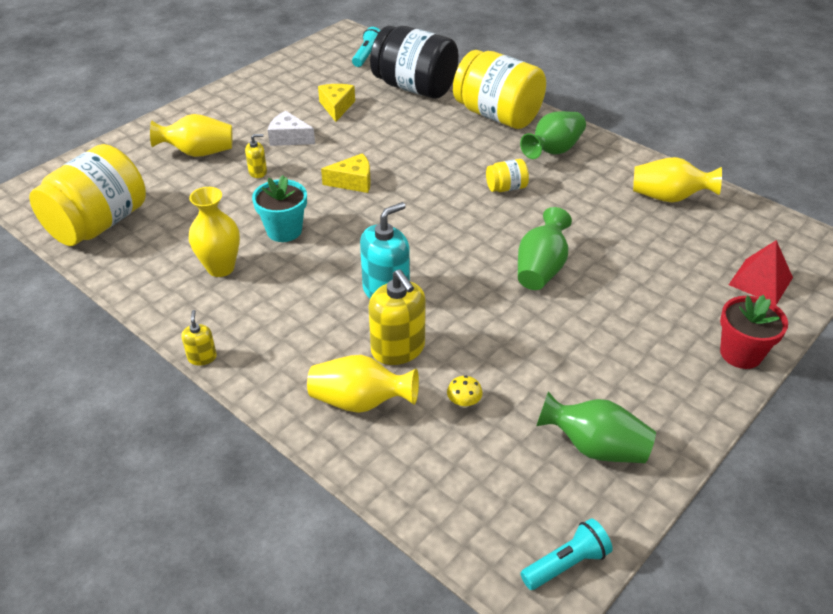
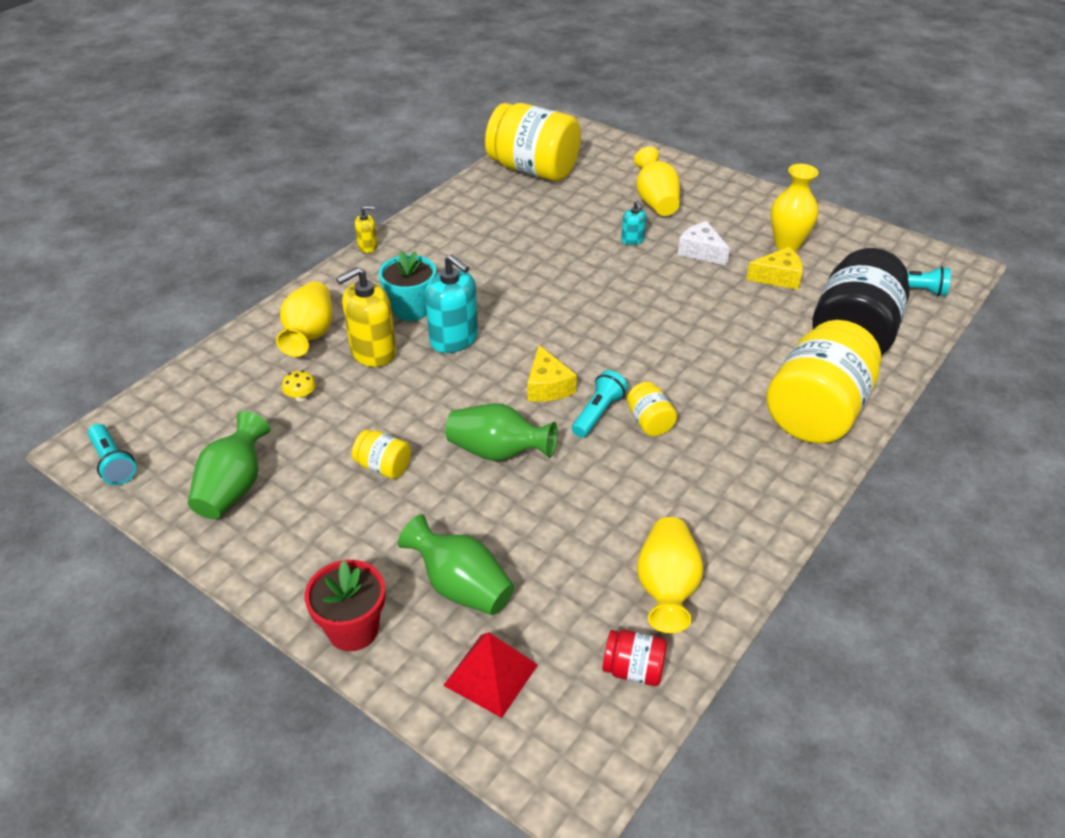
camera: 85 degrees right, 0 degrees up
(221, 268) = (480, 239): yellow vase -> yellow vase (787, 245)
(258, 172) = (632, 240): yellow soap dispenser -> turquoise soap dispenser
(284, 231) = (539, 267): turquoise flower pot -> turquoise flower pot (411, 309)
(289, 138) = (701, 252): white cheese -> white cheese turned 60 degrees counterclockwise
(353, 182) = (631, 302): yellow cheese -> yellow cheese (547, 386)
(495, 212) = (598, 413): none -> turquoise flashlight
(553, 150) = (748, 467): green vase -> green vase (461, 586)
(561, 338) = (383, 467): none -> yellow jar
(738, 218) = (633, 669): none -> red jar

